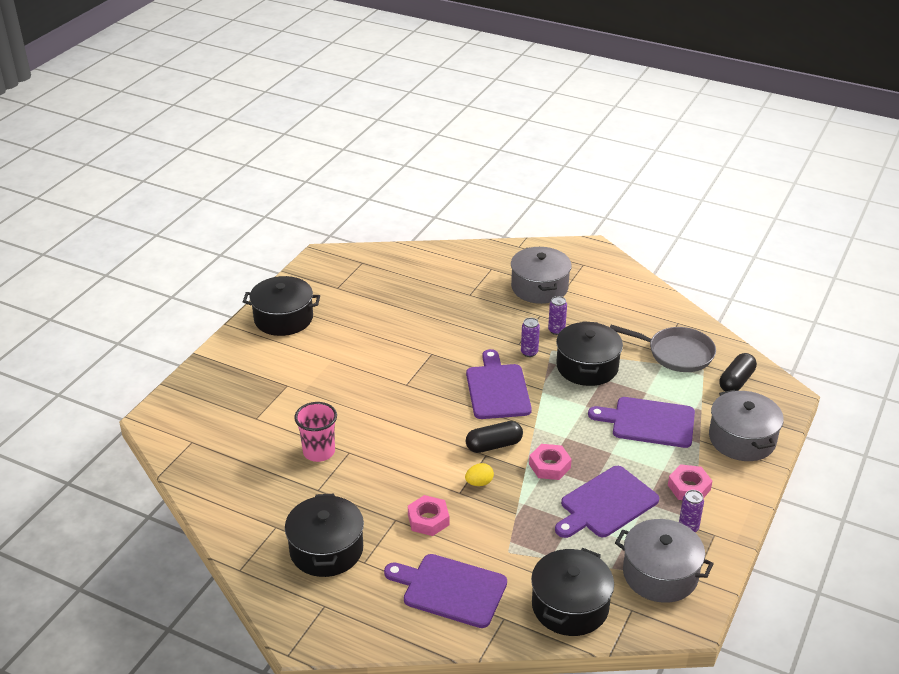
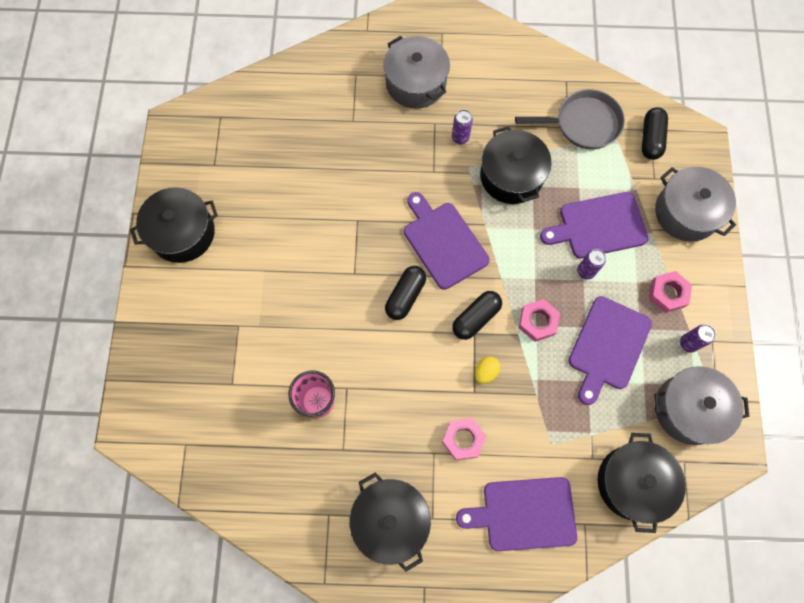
camera: 25 degrees left, 35 degrees up
(440, 412) = (405, 296): none -> black capsule
(529, 352) = (449, 179): purple can -> purple can (585, 271)

